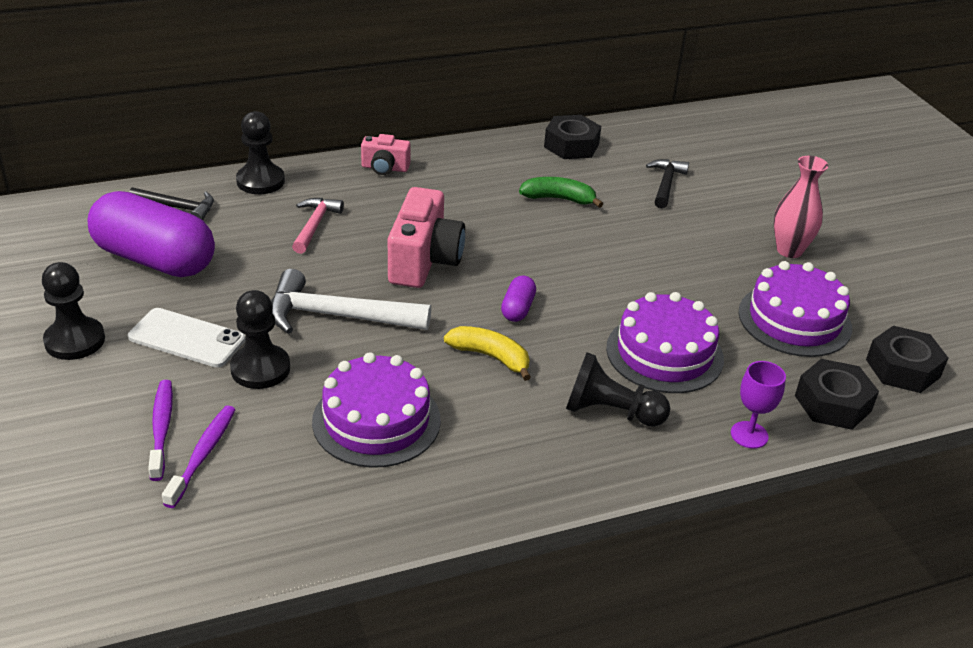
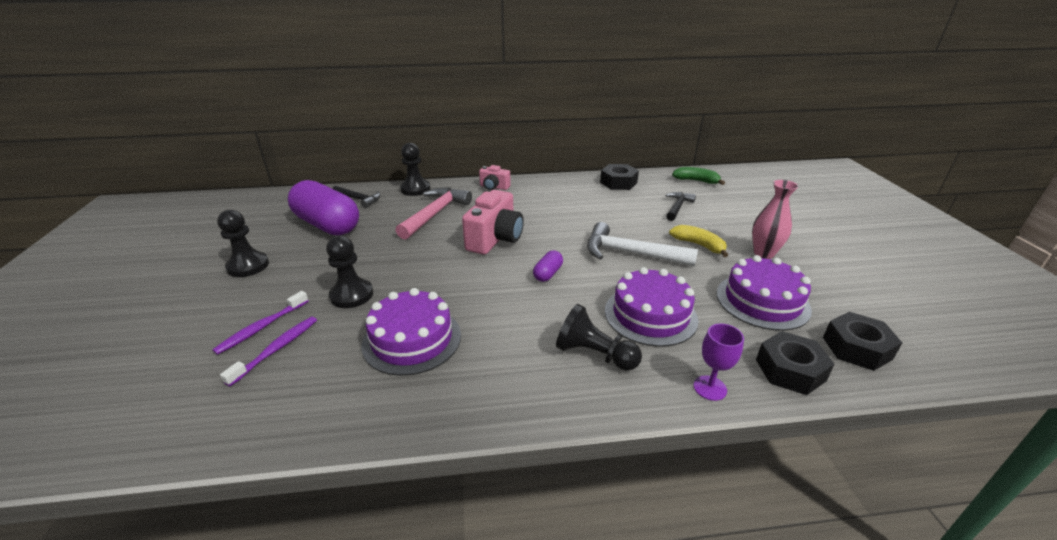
camera: 15 degrees right, 5 degrees down
(162, 428) = (262, 327): purple toothbrush -> purple toothbrush turned 150 degrees counterclockwise
(187, 338) = (316, 271): white phone -> none
(315, 225) = (435, 214): pink hammer -> pink hammer, size x1.68
(338, 316) = (421, 267): white hammer -> white hammer (631, 253)
(490, 357) = (515, 304): yellow banana -> yellow banana (698, 245)
(558, 199) = (600, 210): green banana -> green banana (696, 181)

